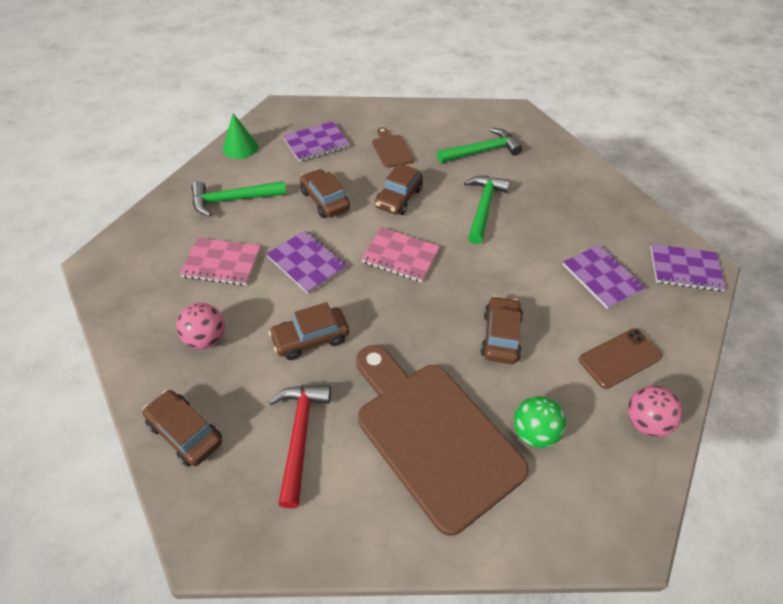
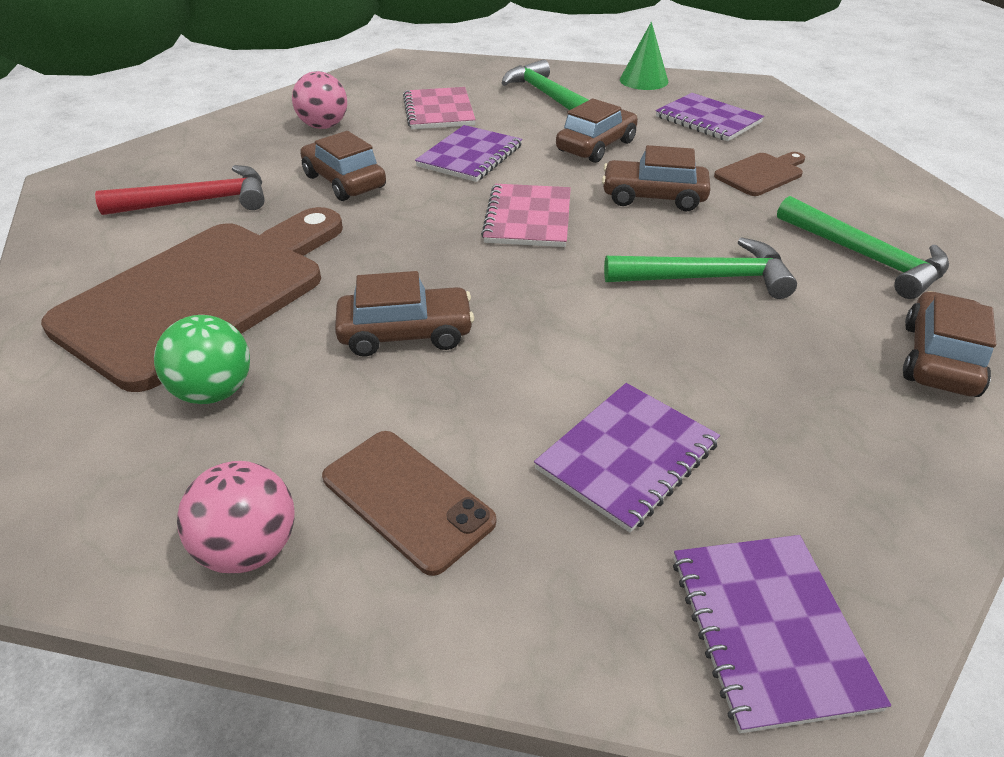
camera: 75 degrees right, 10 degrees down
(185, 433) = (199, 142): brown car -> brown car (939, 359)

